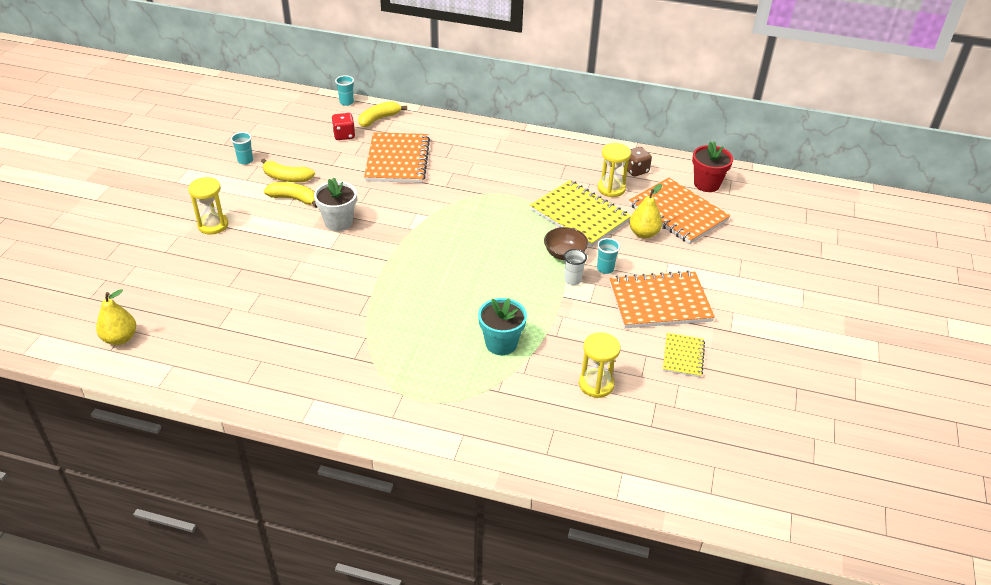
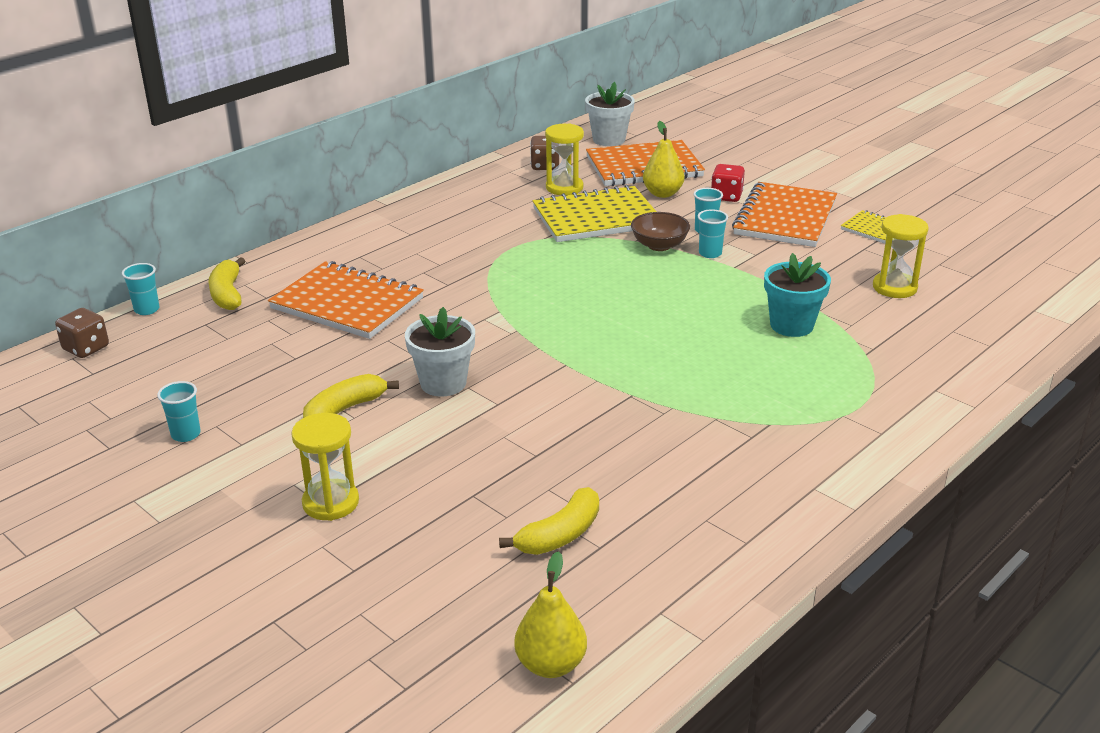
camera: 60 degrees left, 10 degrees down
(287, 178) = (282, 404): yellow banana -> yellow banana (560, 535)
(300, 101) = (86, 348): none -> brown dice
(344, 135) = (231, 331): red dice -> red dice (726, 196)
(572, 280) = (710, 253): white cup -> turquoise cup
(706, 184) = (609, 140): red flower pot -> white flower pot

